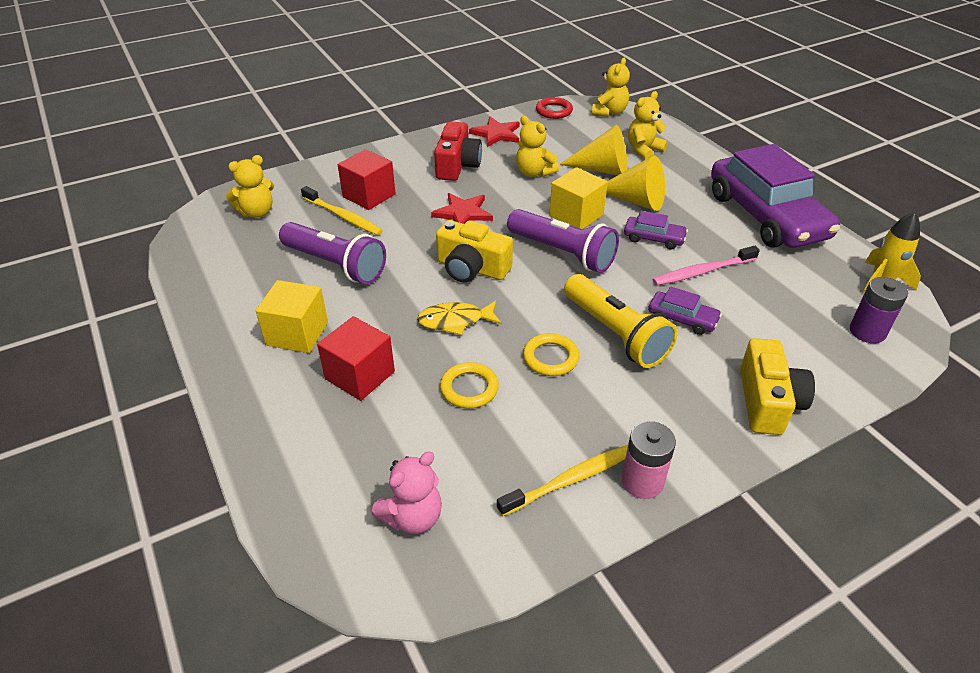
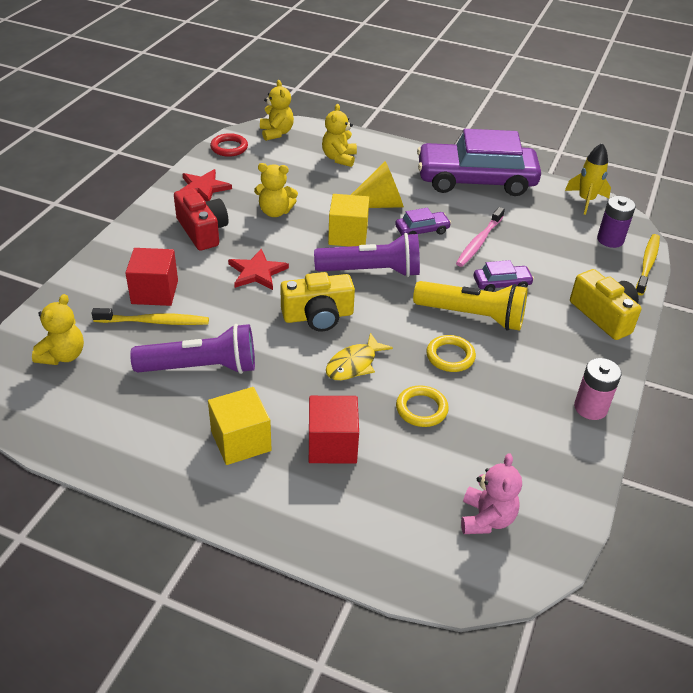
camera: 40 degrees left, 0 degrees up
(571, 480) = (551, 432): yellow toothbrush -> yellow toothbrush (647, 264)
(602, 169) = (325, 188): yellow cone -> none
(766, 216) = (476, 180): purple car -> purple car turned 150 degrees clockwise

